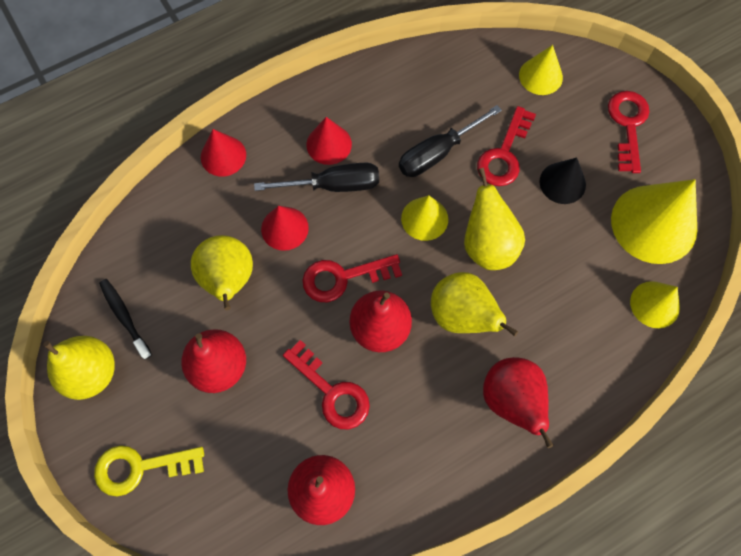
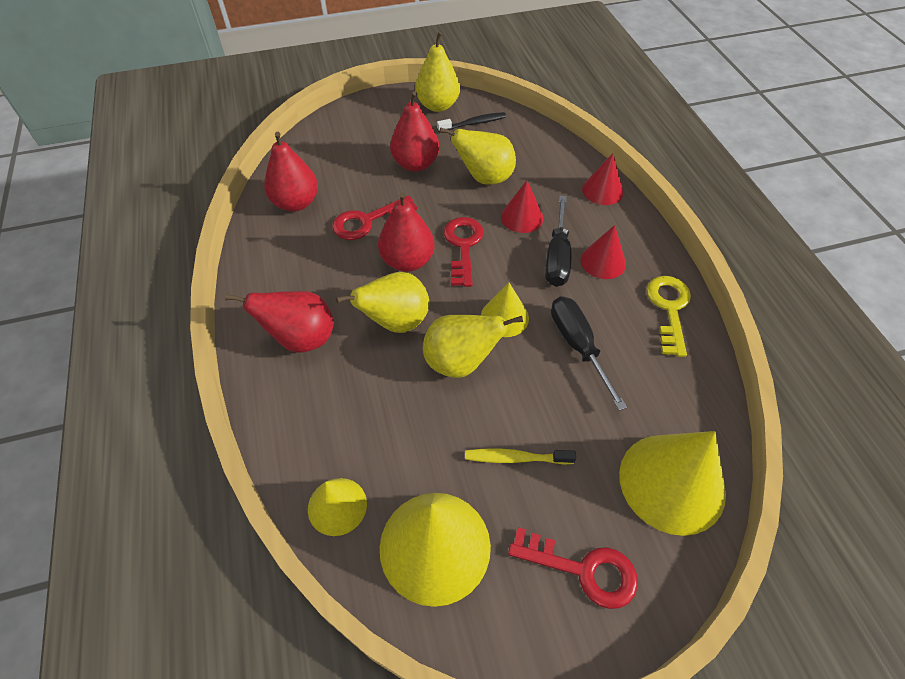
camera: 105 degrees right, 15 degrees down
(140, 467) = (362, 120): yellow key -> yellow key (669, 309)
(504, 154) = (565, 408): red key -> none
(540, 76) = (672, 482): yellow cone -> yellow cone, size x1.81
(562, 183) = (515, 458): black cone -> yellow toothbrush

